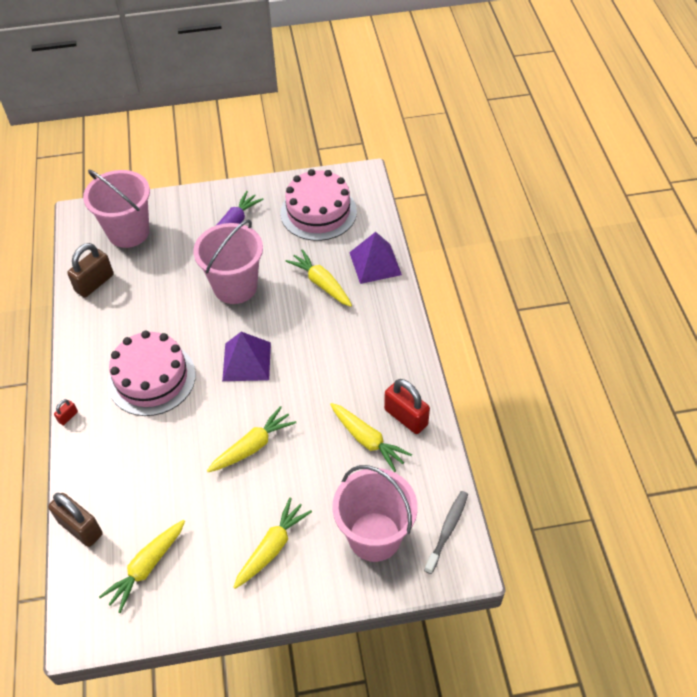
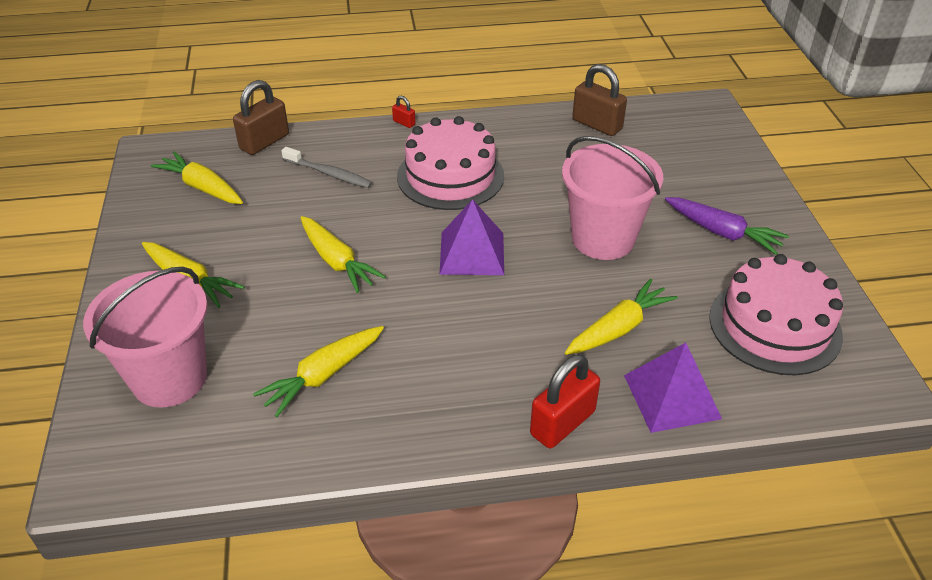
camera: 90 degrees right, 10 degrees down
(128, 232) = (687, 143): pink bucket -> none
(406, 417) = (355, 423): red padlock -> red padlock (562, 423)
(447, 530) = (149, 463): grey toothbrush -> grey toothbrush (329, 173)

